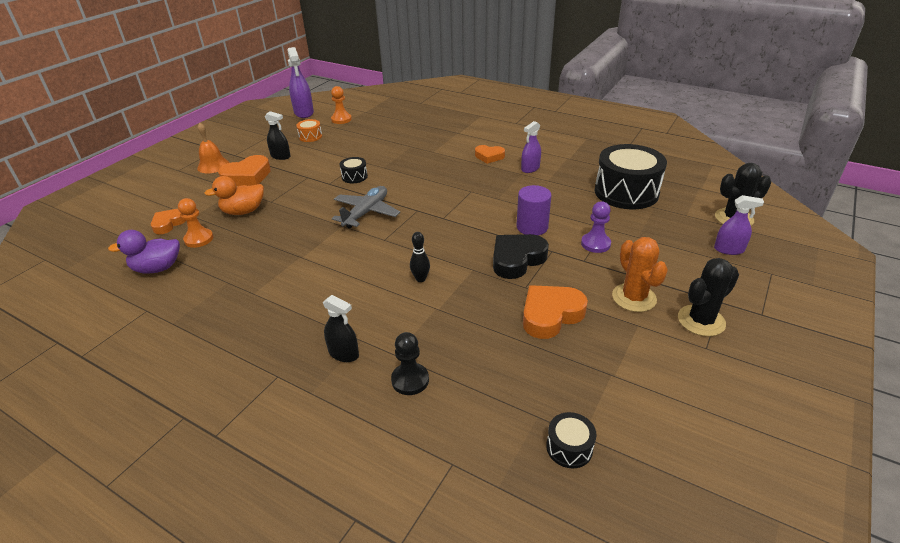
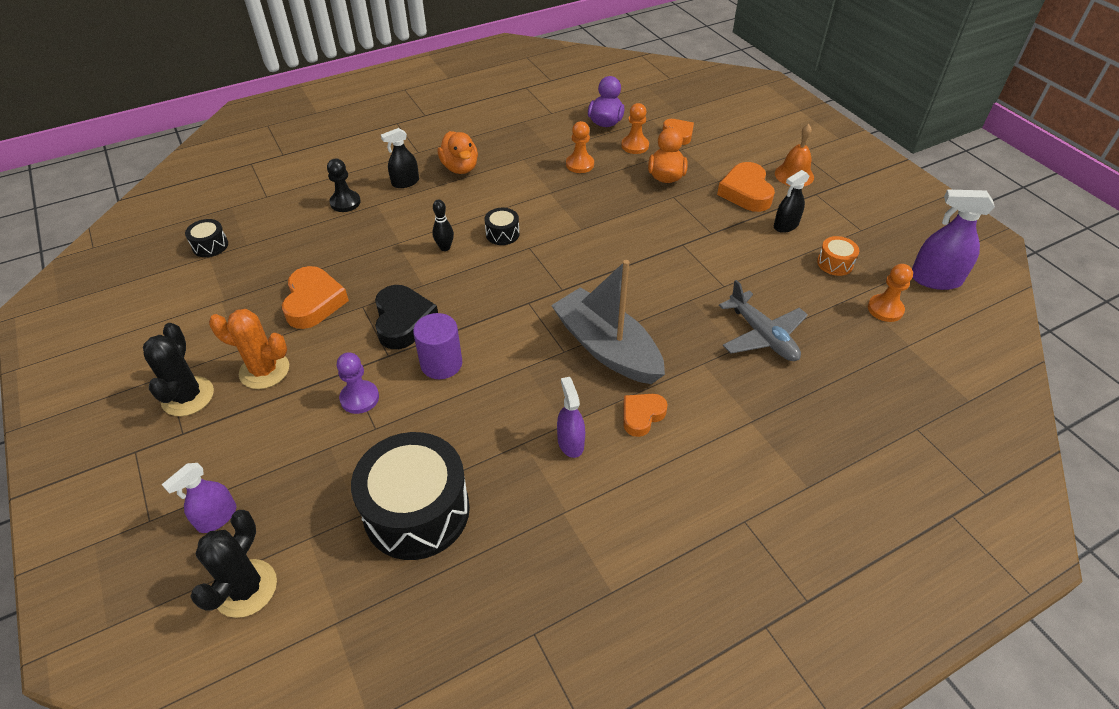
camera: 120 degrees right, 10 degrees up
(246, 257) = (580, 164): none -> orange pawn
(293, 327) = (460, 168): none -> orange duck
(354, 176) = (683, 267): black drum -> black drum (502, 234)
(366, 212) = (591, 251): grey plane -> grey plane (762, 336)
(453, 179) = (607, 348): none -> grey boat

